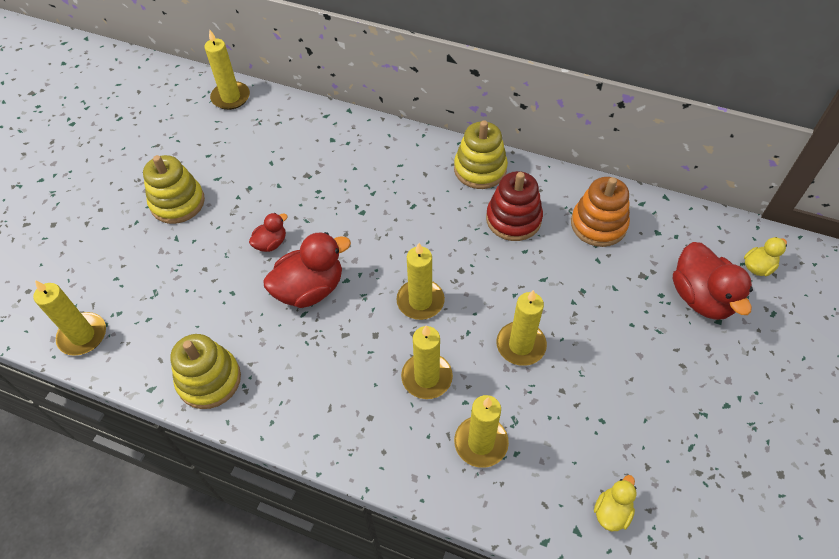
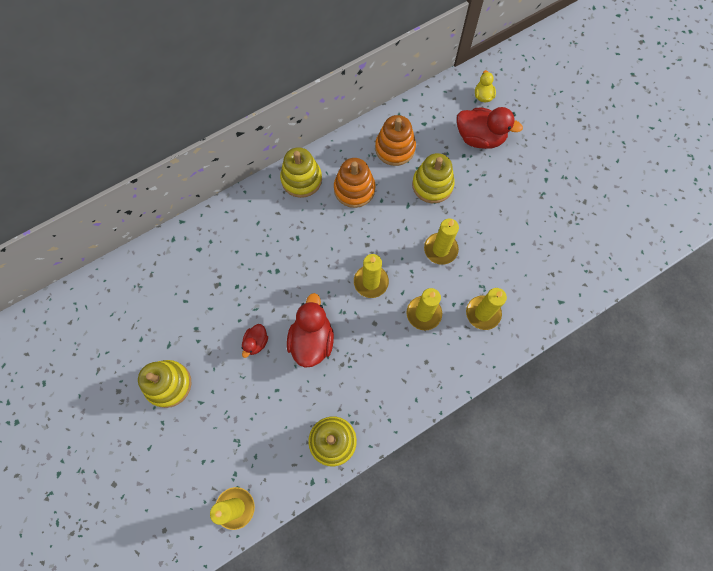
camera: 55 degrees left, 15 degrees up
(231, 97) = (96, 291): yellow candle -> none
(271, 243) = (256, 342): red duck -> red duck turned 150 degrees counterclockwise
(513, 219) = (354, 189): red stacking toy -> orange stacking toy
(591, 287) = (432, 185): none -> yellow stacking toy
(612, 511) = (562, 277): yellow duck -> none

